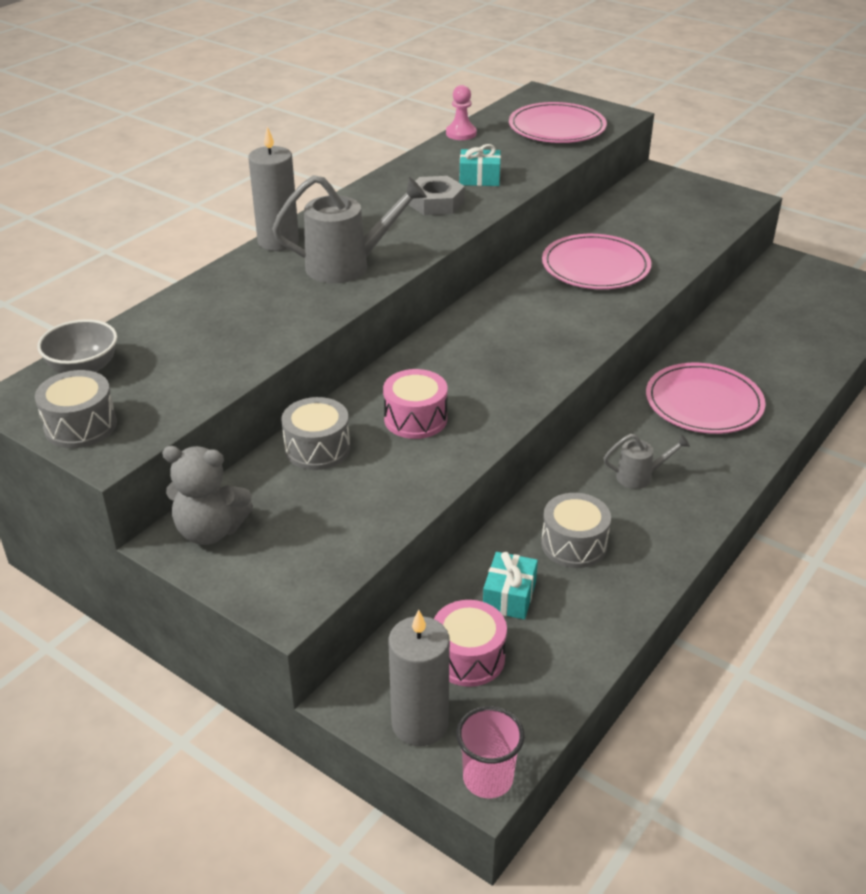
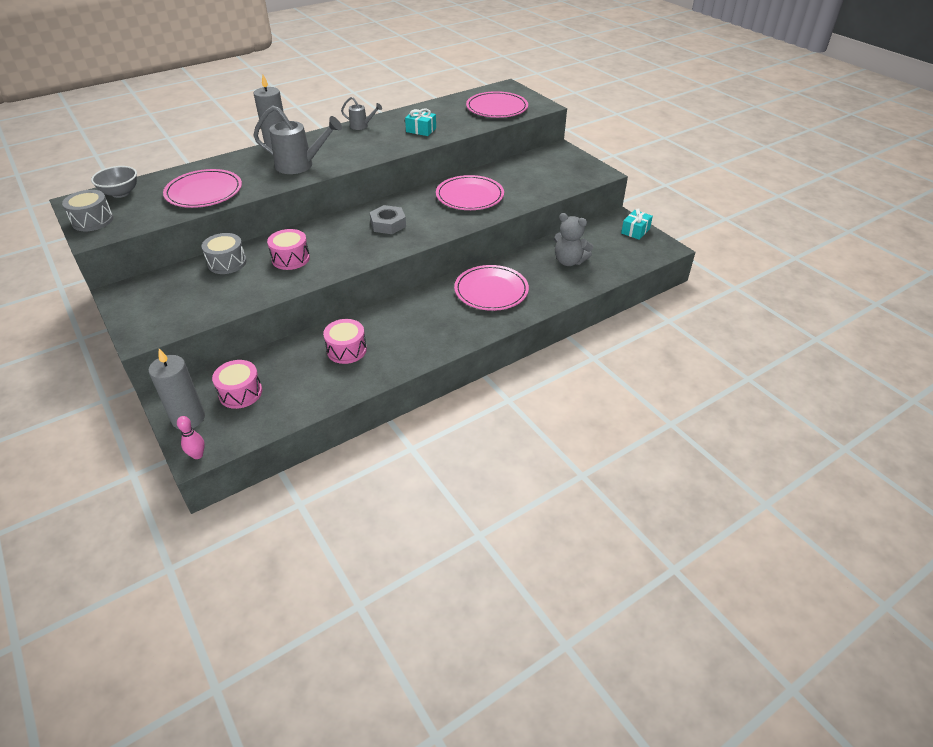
camera: 20 degrees right, 5 degrees up
(210, 531) = (139, 291): grey teddy bear -> grey teddy bear (569, 261)
(230, 338) = (204, 192): none -> pink plate
(435, 203) = (382, 139): grey nut -> grey nut (388, 224)
(461, 133) = (436, 103): pink pawn -> none
(488, 778) = (197, 455): pink cup -> pink bowling pin
(509, 596) = (288, 368): turquoise gift -> turquoise gift (635, 231)
(574, 544) = (346, 350): grey drum -> pink drum
(639, 477) = (415, 323): grey watering can -> grey watering can (361, 126)

